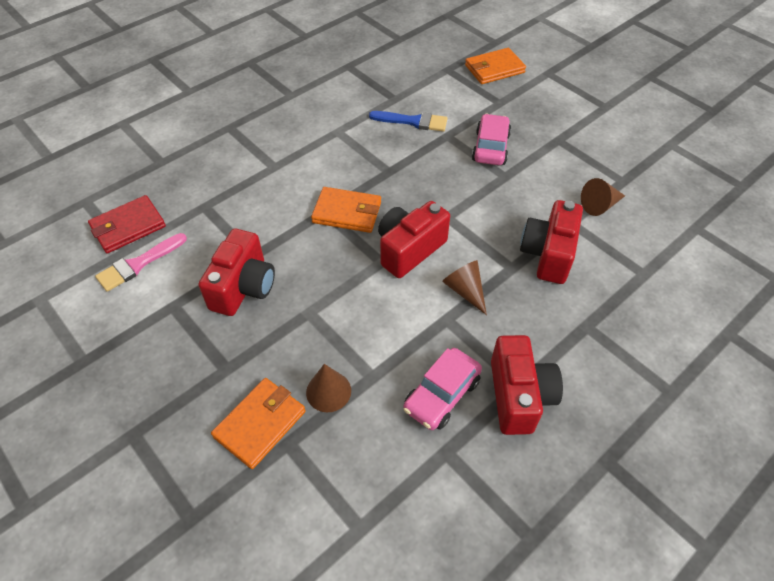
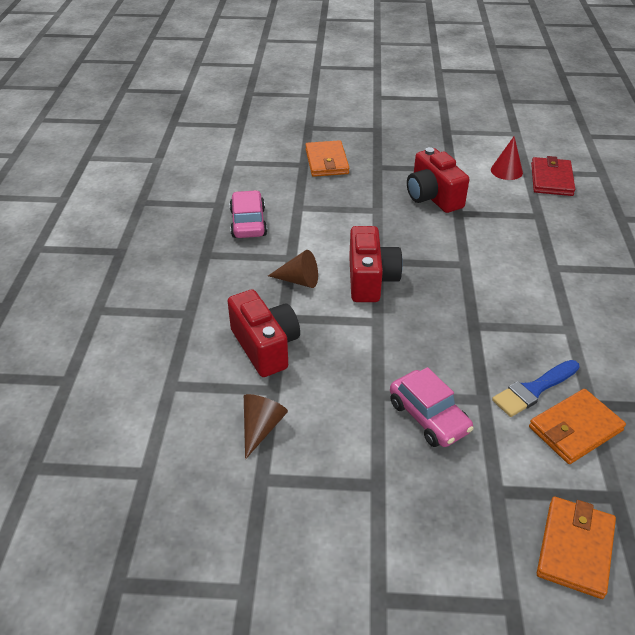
camera: 135 degrees right, 10 degrees down
(138, 264) = (506, 171): pink brush -> red cone
(328, 391) = (312, 189): brown cone -> none
(347, 212) = (449, 273): orange wallet -> orange wallet (575, 429)
(519, 396) = (201, 248): red camera -> none

